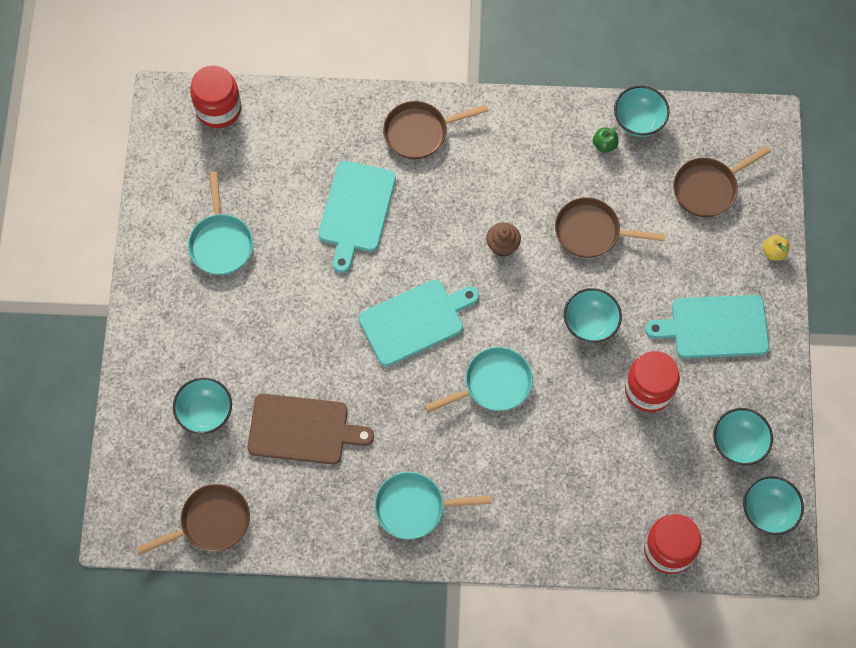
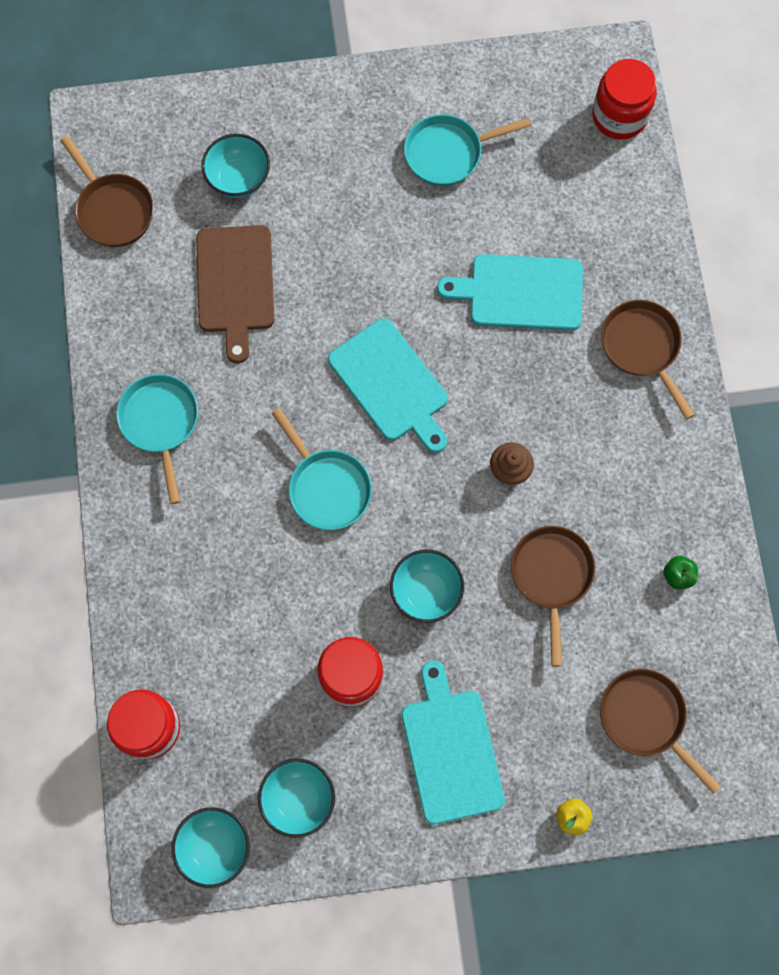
camera: 80 degrees right, 5 degrees up
(638, 121) = (722, 615): turquoise bowl -> none

